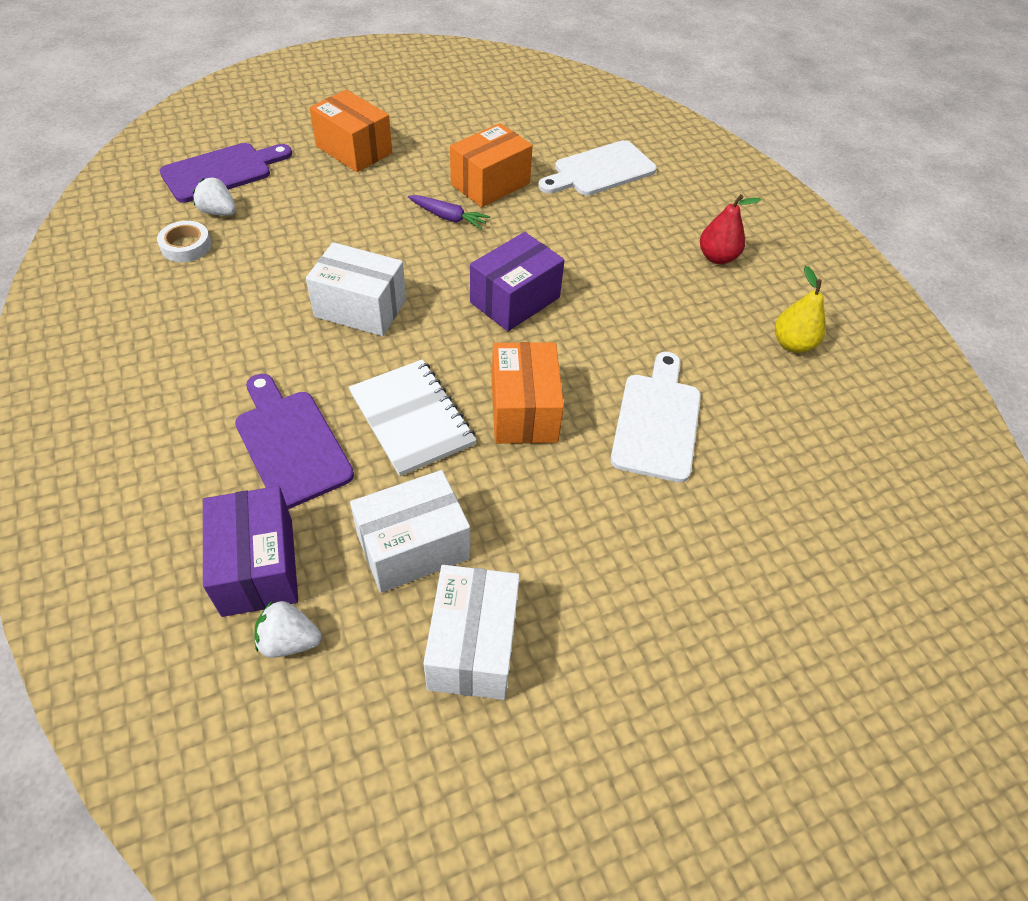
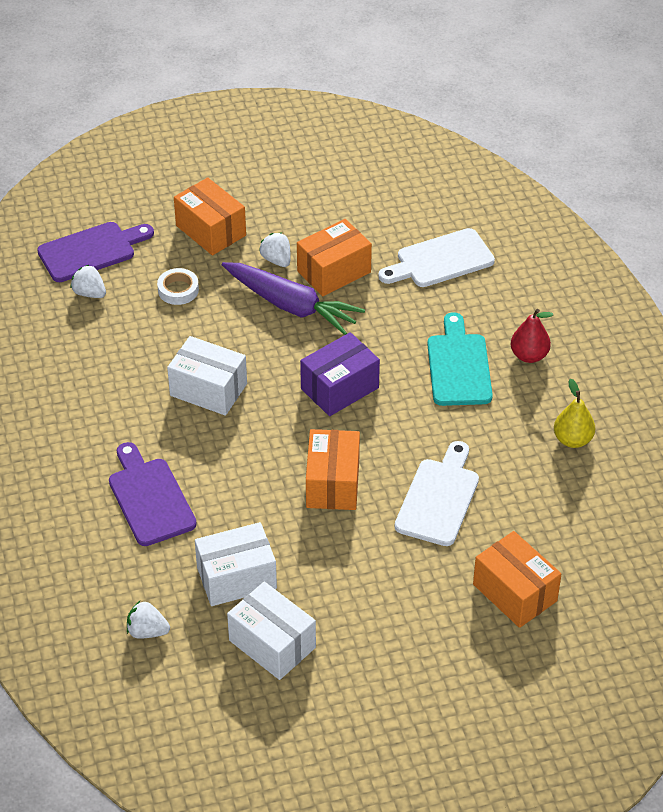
camera: 10 degrees right, 5 degrees down
(186, 246) = (63, 325): white tape -> white tape (178, 290)
(258, 566) = (126, 583): purple box -> none
(411, 419) = (243, 485): white notebook -> none
(427, 175) = (276, 260): none -> white strawberry
(448, 217) = (291, 306): purple carrot -> purple carrot, size x2.00
(473, 645) = (272, 644): white box -> white box turned 60 degrees counterclockwise
(644, 271) = (458, 366): none -> turquoise cutting board
(784, 540) = (515, 593): none -> orange box

